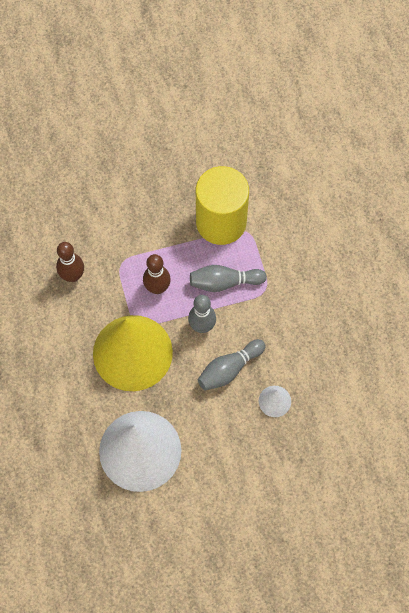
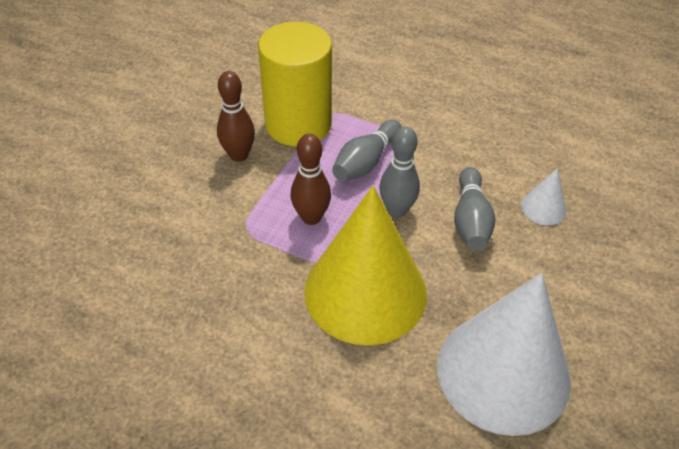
camera: 50 degrees left, 20 degrees down
(72, 276) = (207, 283): brown bowling pin -> brown bowling pin (239, 155)

